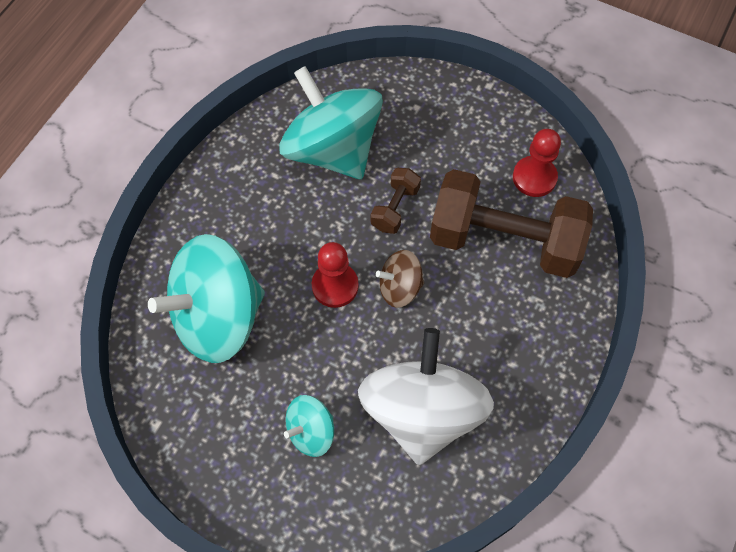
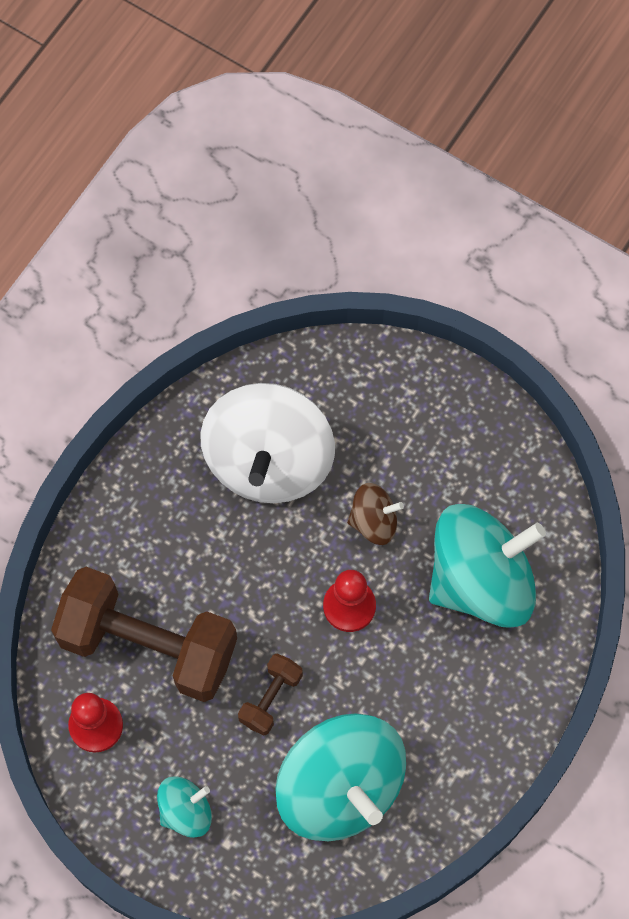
camera: 175 degrees left, 5 degrees up
(311, 431) = (384, 451): turquoise spinning top -> turquoise spinning top (186, 811)
(400, 288) = (276, 598): brown spinning top -> brown spinning top (374, 521)

